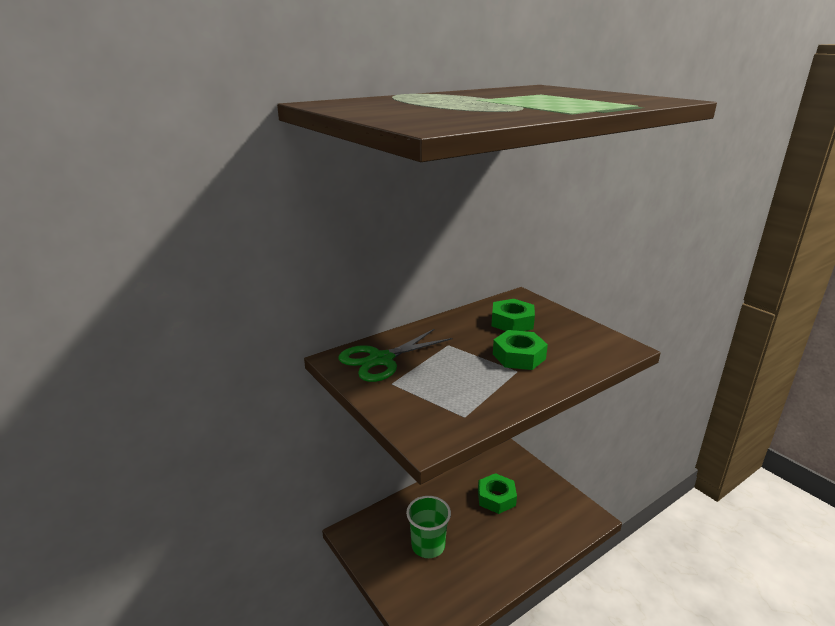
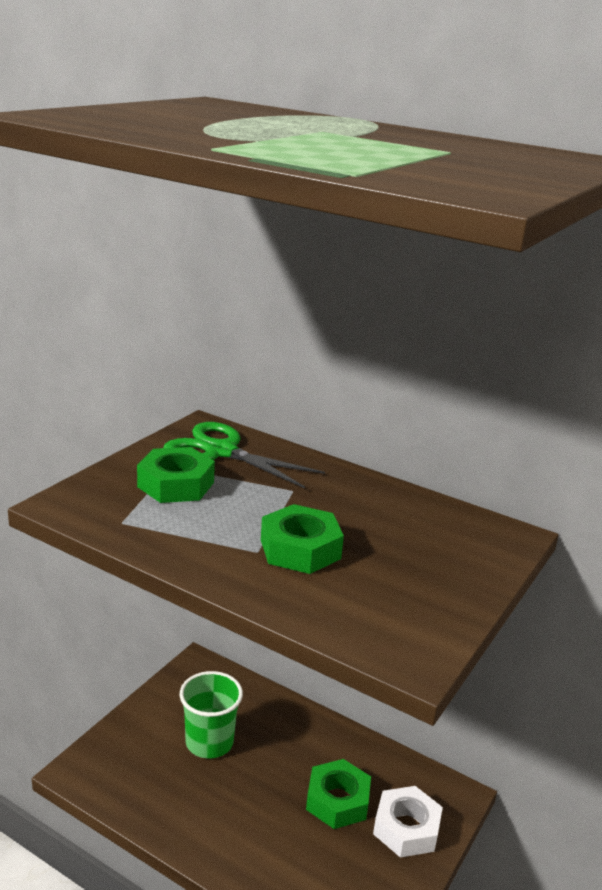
camera: 65 degrees right, 0 degrees up
(512, 322) = (408, 534): green nut -> green nut (175, 484)
(523, 476) = (406, 828): none -> white nut

